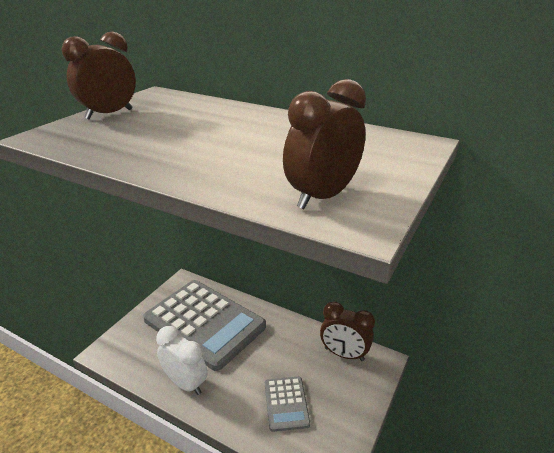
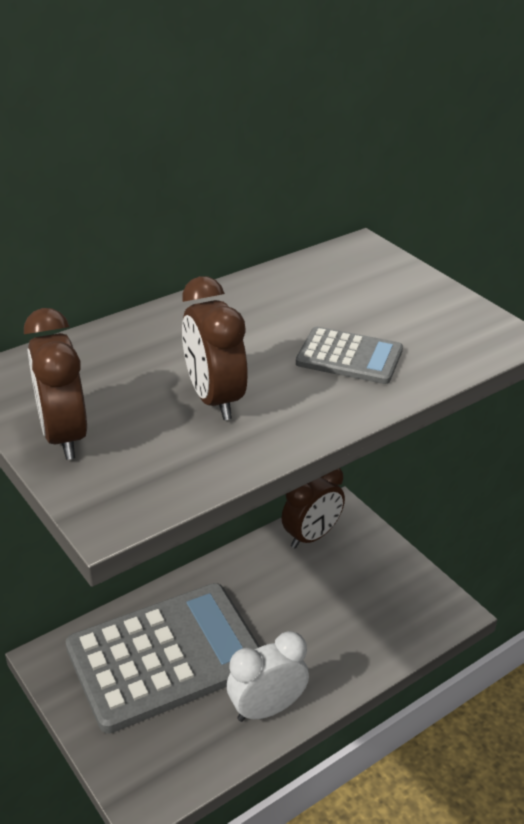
camera: 65 degrees left, 5 degrees up
(286, 403) = (353, 616): grey calculator -> grey calculator (349, 357)
(322, 197) = (446, 339): brown clock -> brown clock (214, 399)

